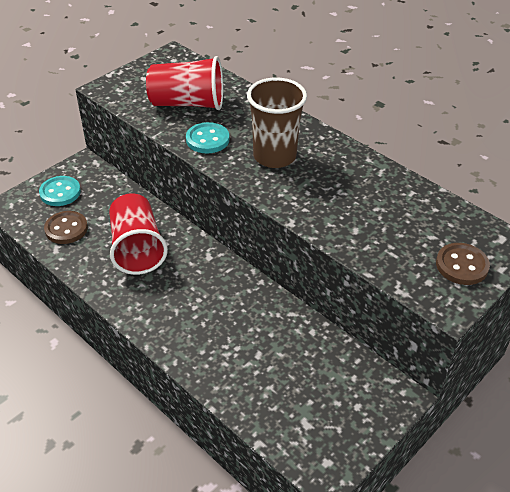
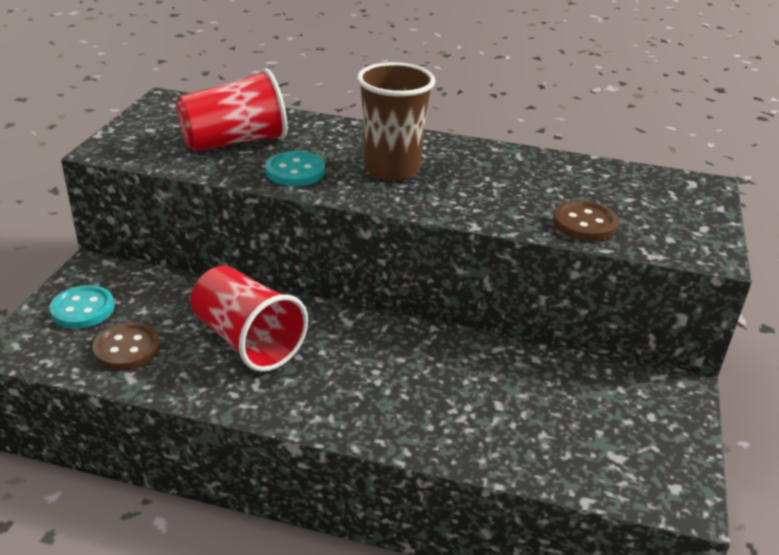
camera: 30 degrees left, 10 degrees down
(461, 265) = (684, 215): brown button -> brown button (584, 223)

